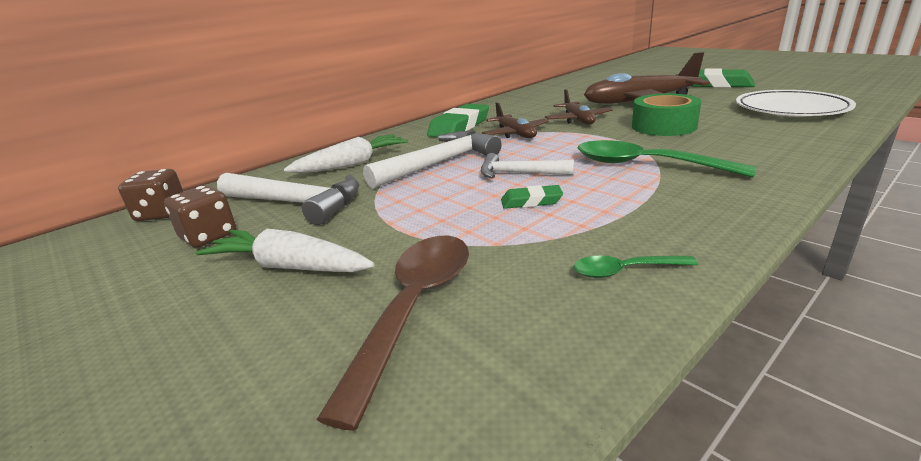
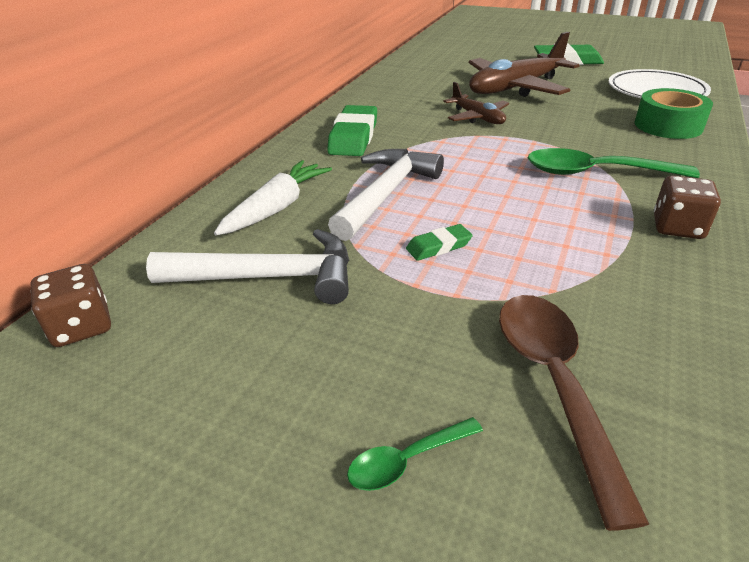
camera: 25 degrees left, 10 degrees up
(209, 236) = (204, 348): brown dice -> brown dice (677, 227)
(289, 267) = (365, 367): white carrot -> none
(515, 134) = (429, 142): brown plane -> none
(519, 173) = (487, 198): white hammer -> none
(531, 201) = (535, 233): green eraser -> green eraser (438, 246)
(624, 271) = (688, 299): green spoon -> green spoon (406, 460)
(663, 126) = (568, 121): green tape -> green tape (668, 125)

